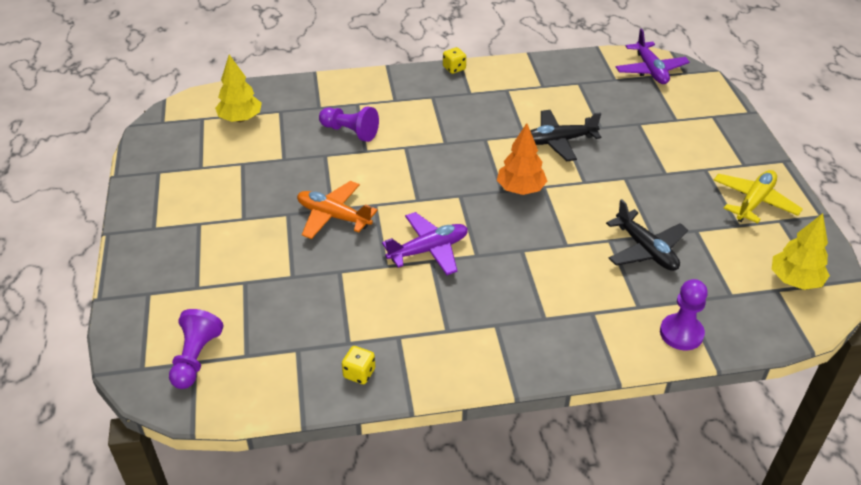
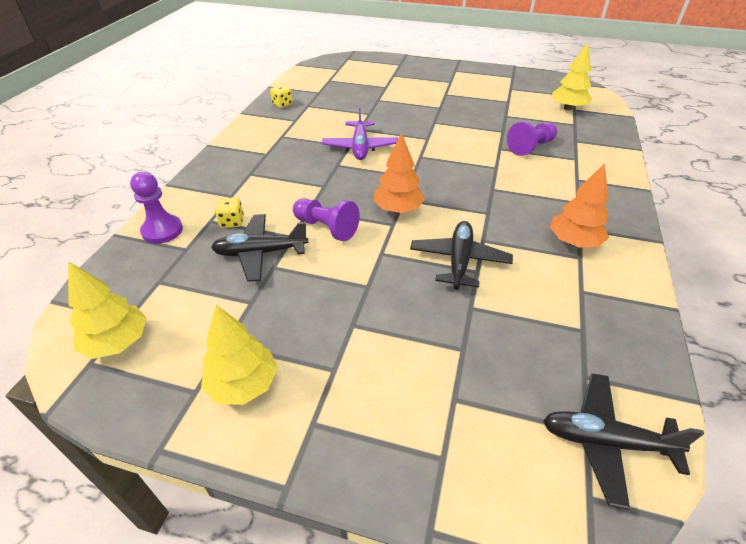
camera: 115 degrees right, 0 degrees up
(195, 358) = (340, 69): purple pawn -> purple pawn (326, 228)
(333, 216) = (425, 121): orange plane -> none
(454, 68) = (636, 232): yellow dice -> yellow dice (231, 222)
(490, 93) = (573, 242): none -> orange tree
(650, 70) = (605, 442): purple plane -> black plane
(754, 202) = (243, 384): yellow plane -> yellow tree

